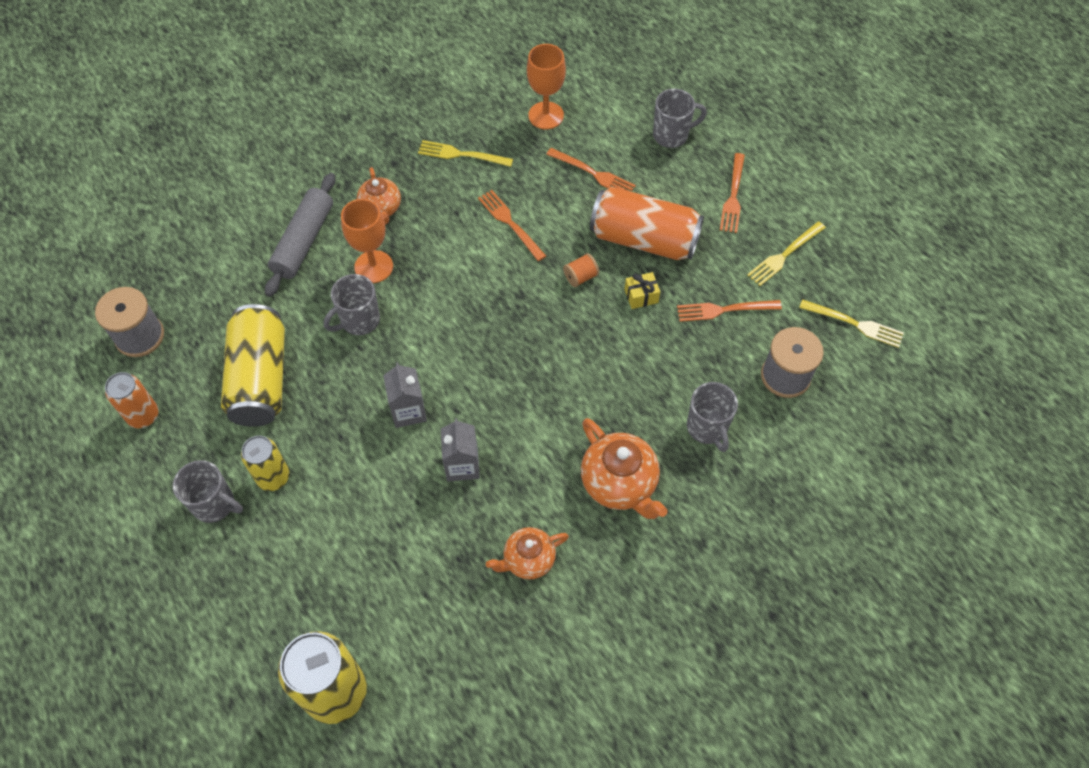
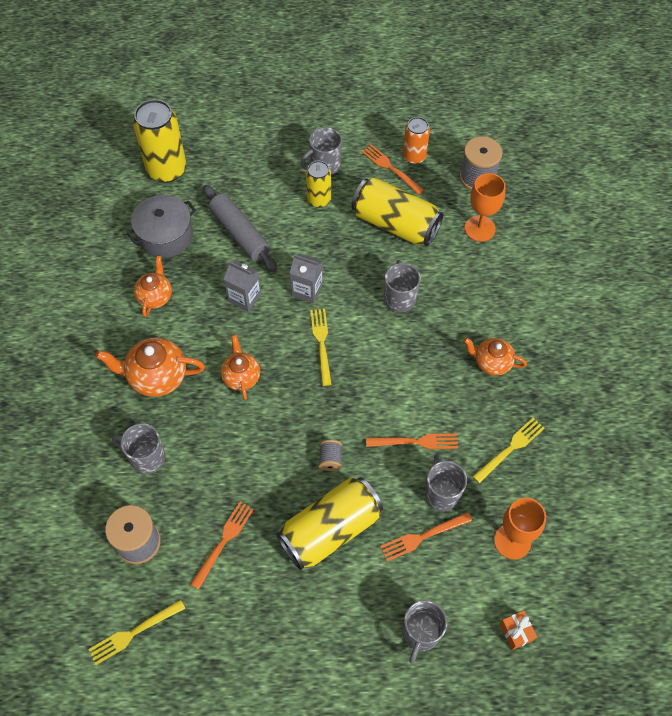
camera: 125 degrees right, 0 degrees up
(303, 241) = (495, 299): grey rolling pin -> grey rolling pin (240, 233)
(373, 267) = (440, 330): orange goblet -> orange goblet (480, 228)
(438, 613) = (165, 235): none -> grey pot
(544, 180) = (441, 493): none -> grey mug
(557, 404) = (241, 377): none -> orange teapot
(580, 277) = (330, 459): orange spool -> grey spool
(617, 81) = (516, 632): none -> orange gift
(641, 296) = (281, 490): yellow gift -> none
(644, 239) = (330, 530): orange can -> yellow can
(733, 196) = (319, 635): orange fork -> orange fork (390, 168)
(784, 255) = (233, 629): yellow fork -> yellow fork (321, 343)

